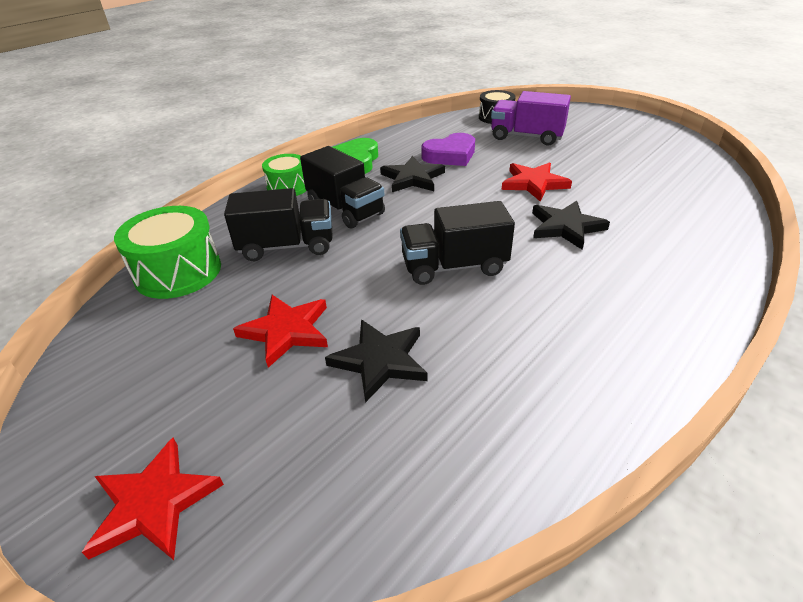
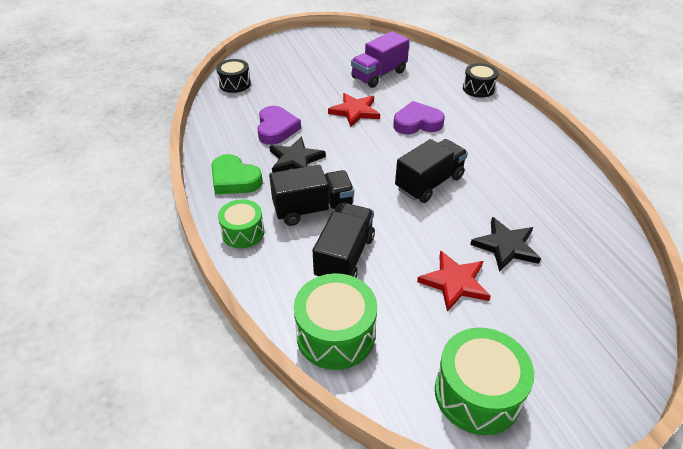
camera: 65 degrees left, 5 degrees up
(115, 392) = (477, 393): none -> green drum
(154, 503) = (587, 379): red star -> none
(454, 266) = (429, 183): black truck -> black truck turned 150 degrees counterclockwise
(526, 137) = (284, 85): purple truck -> purple truck (379, 75)
(565, 227) = (417, 123): black star -> purple heart
(719, 253) = (478, 88): none -> black drum

